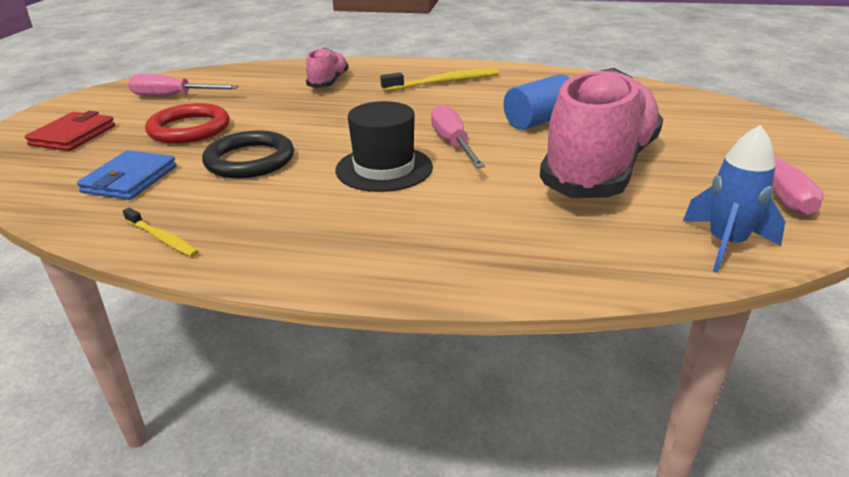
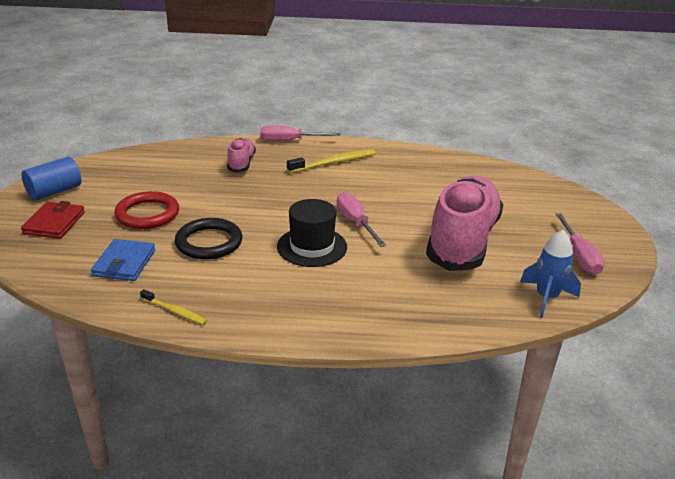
camera: 10 degrees left, 0 degrees up
(173, 97) = (117, 181): pink screwdriver -> pink screwdriver (290, 141)
(539, 121) = (414, 200): blue cylinder -> blue cylinder (54, 191)

